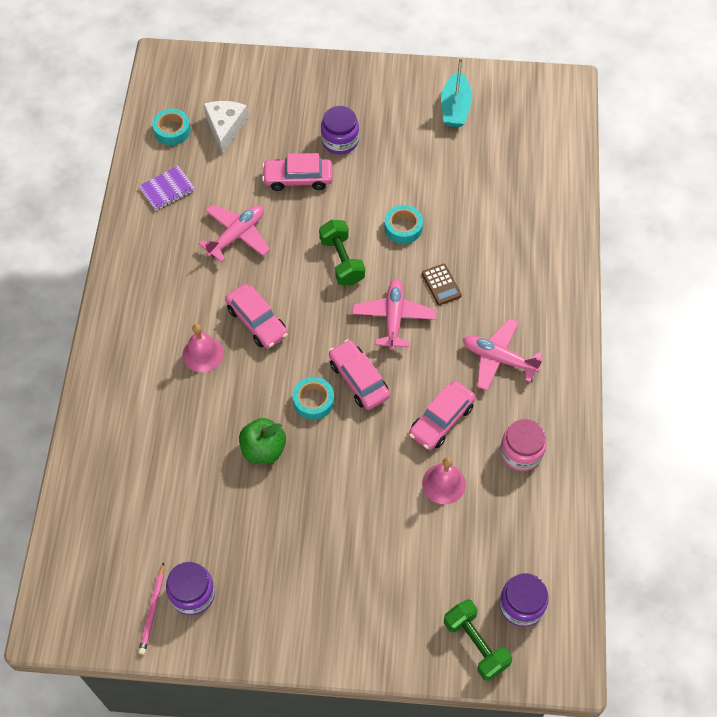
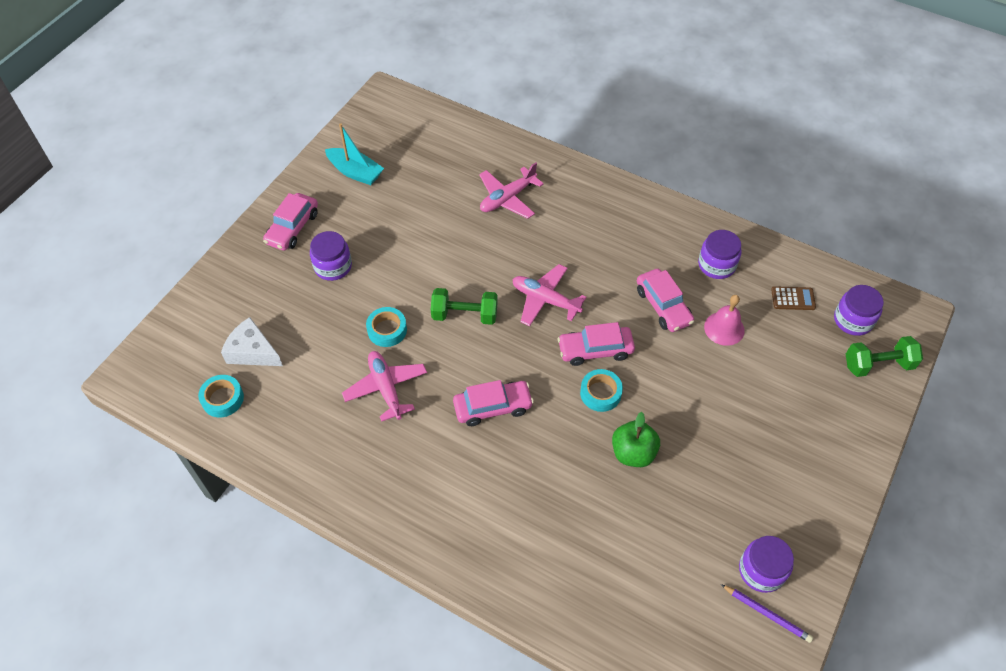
camera: 65 degrees left, 5 degrees down
(152, 610) = (767, 614): pink pencil -> purple pencil
(167, 189) = (292, 429): purple notebook -> none
(203, 354) = (504, 467): pink bell -> none
(298, 179) = (353, 314): pink car -> pink car (292, 228)
(403, 227) = (456, 257): turquoise tape -> turquoise tape (387, 330)
(441, 285) = (530, 253): brown calculator -> brown calculator (793, 298)
(498, 358) = (623, 244): pink plane -> pink plane (507, 198)
(521, 452) = (716, 265): pink jar -> purple jar

